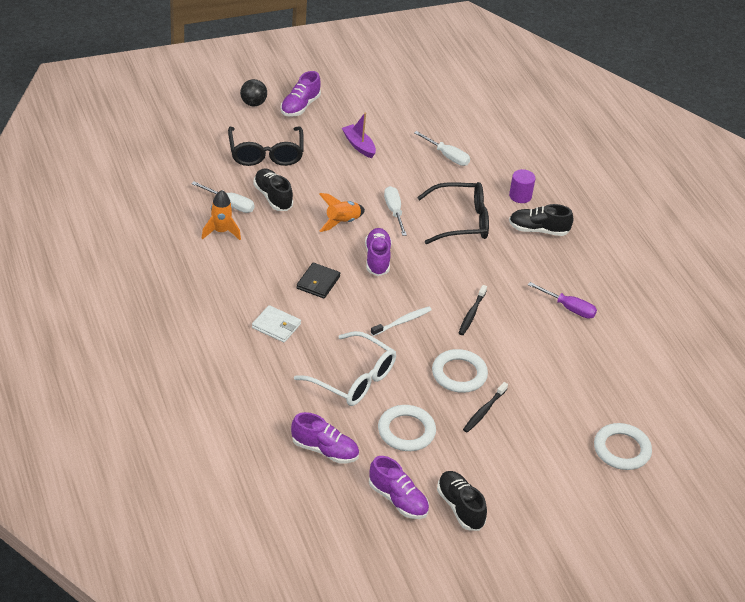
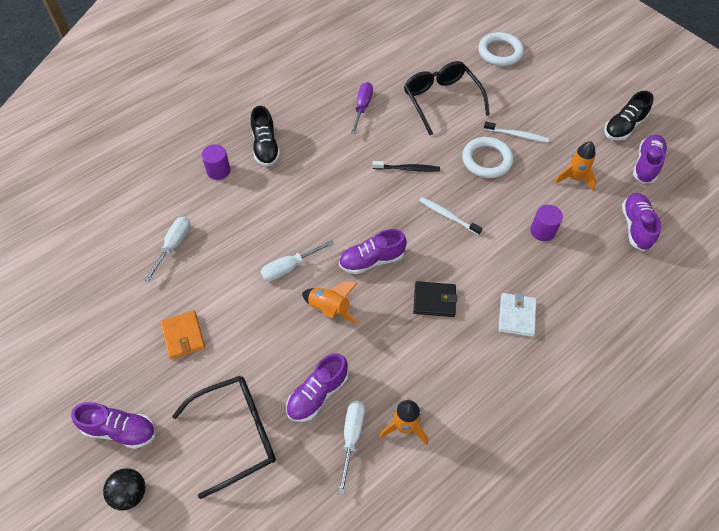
camera: 105 degrees left, 15 degrees up
(273, 197) = (317, 394): black shoe -> purple shoe
(354, 379) = (542, 231): white glasses -> purple cylinder
(359, 145) = (183, 336): purple boat -> orange wallet
(406, 431) = (574, 178): white ring -> orange rocket
(461, 221) = (279, 207): black glasses -> black glasses (441, 100)
(484, 411) = (517, 135): black toothbrush -> white toothbrush

